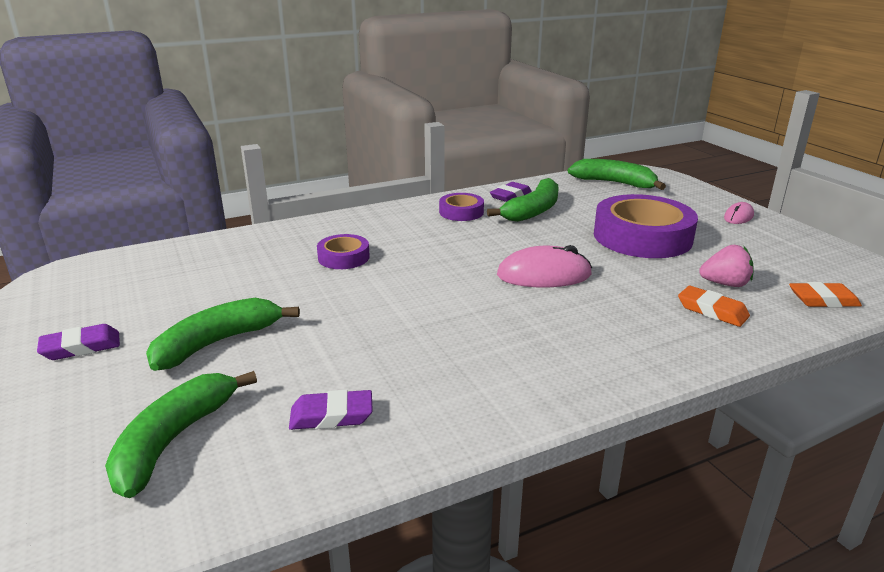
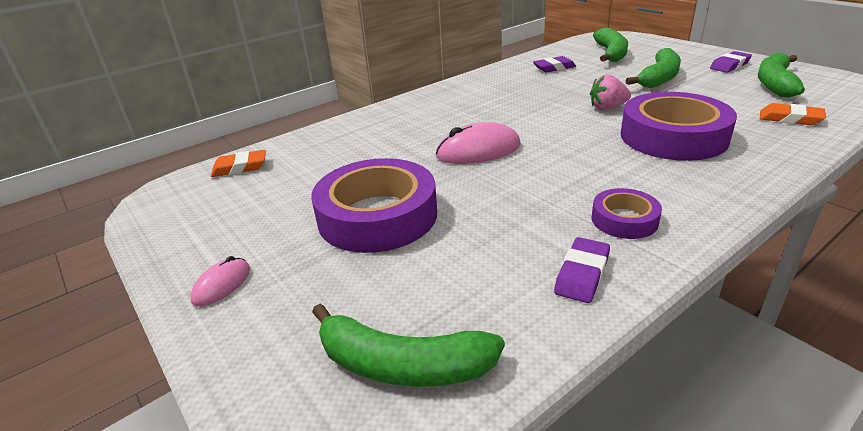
camera: 170 degrees right, 5 degrees up
(343, 257) = (673, 137): purple tape -> purple tape, size x2.00
(532, 211) = (528, 241): green banana -> green banana (775, 83)
(712, 311) = (340, 144): orange eraser -> orange eraser (790, 118)
(725, 284) = (315, 169): pink strawberry -> pink strawberry (607, 108)

